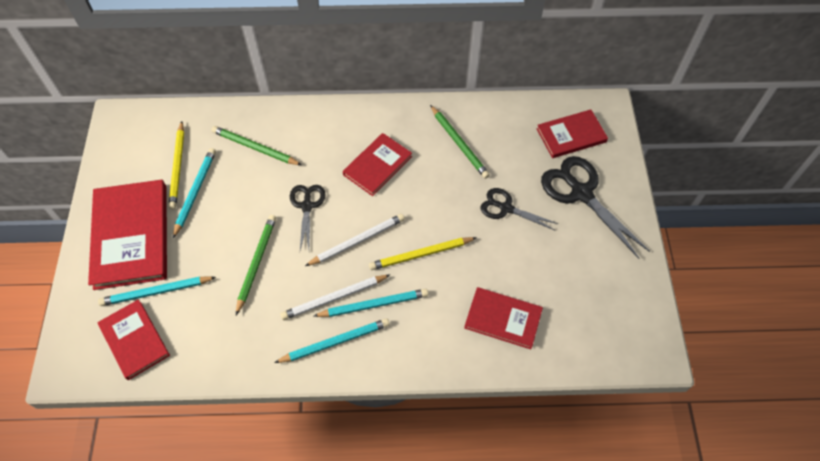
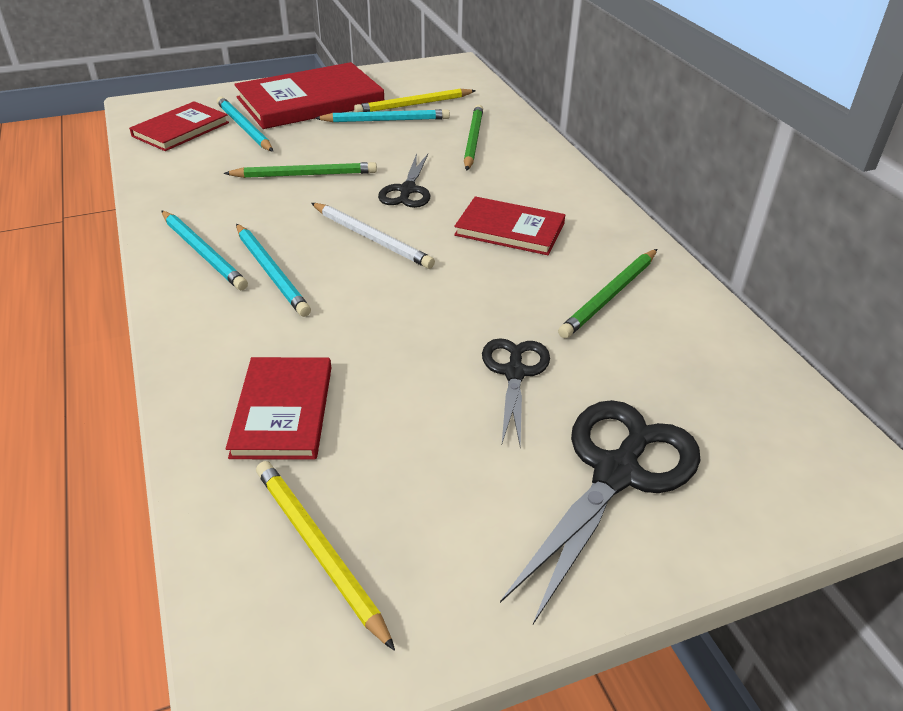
camera: 70 degrees right, 20 degrees down
(307, 206) = (407, 190): black scissors -> black scissors turned 120 degrees clockwise
(334, 298) = (271, 238): white pencil -> none
(421, 255) = (374, 298): yellow pencil -> yellow pencil (318, 550)
(571, 135) = (747, 432): red book -> none

